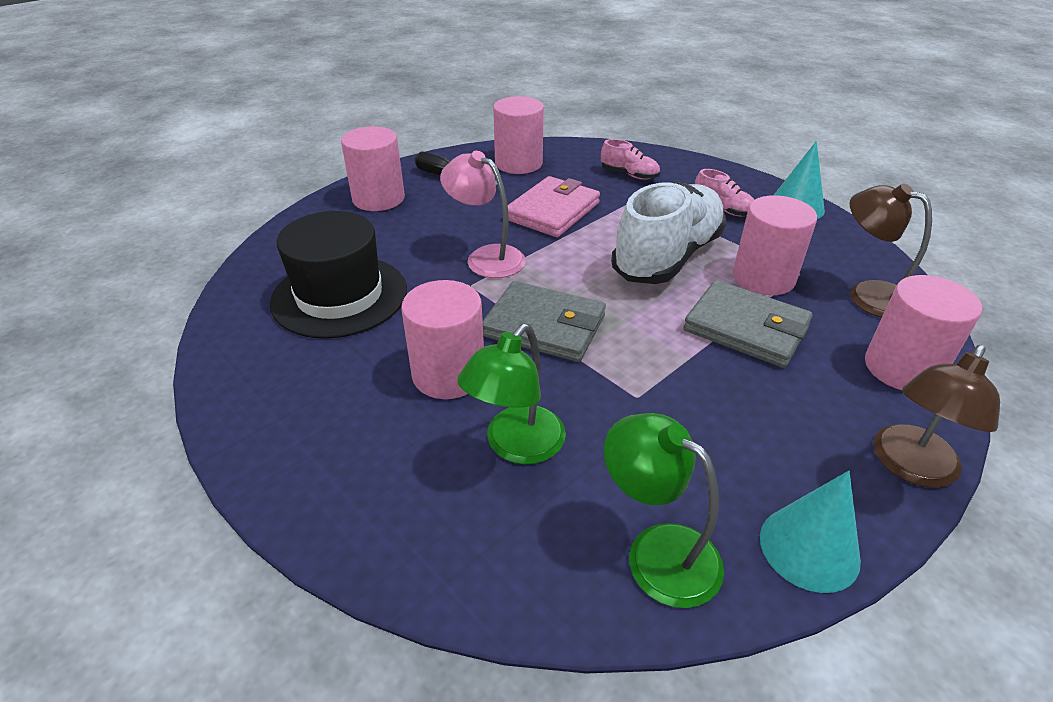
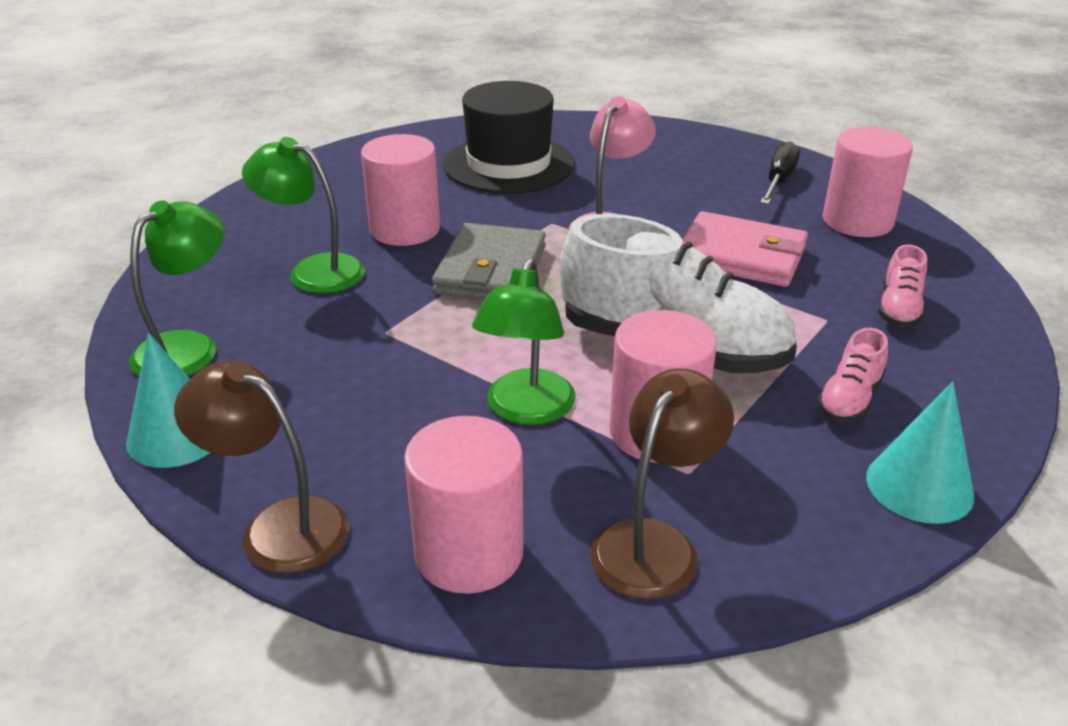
camera: 80 degrees right, 5 degrees down
(378, 199) = (698, 152): pink cylinder -> none
(746, 328) = (526, 410): grey wallet -> green lamp

